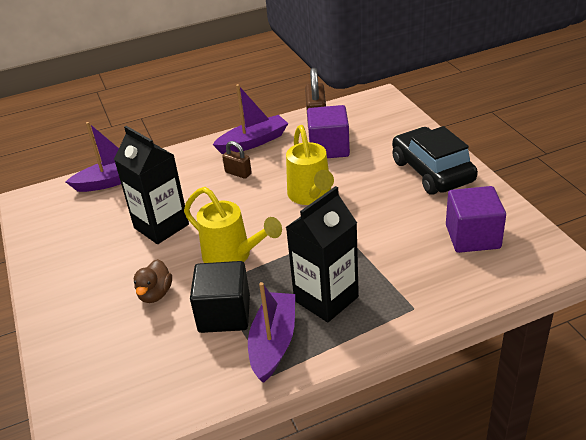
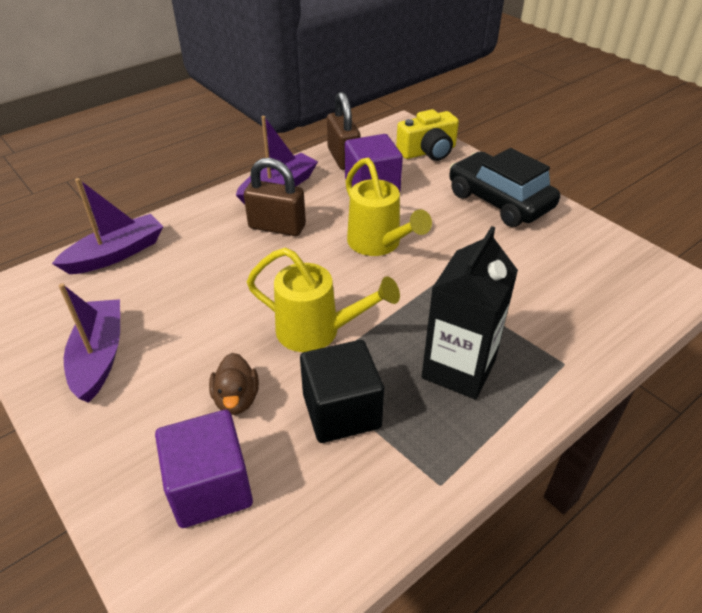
camera: 20 degrees left, 5 degrees up
(161, 226) = (206, 306): black carton -> none
(238, 173) = (277, 227): brown padlock -> brown padlock, size x1.67
(273, 342) = (422, 438): purple boat -> purple boat (99, 356)
(392, 122) = (428, 152): none -> yellow camera
(472, 237) = (581, 269): purple cube -> purple cube (210, 487)

